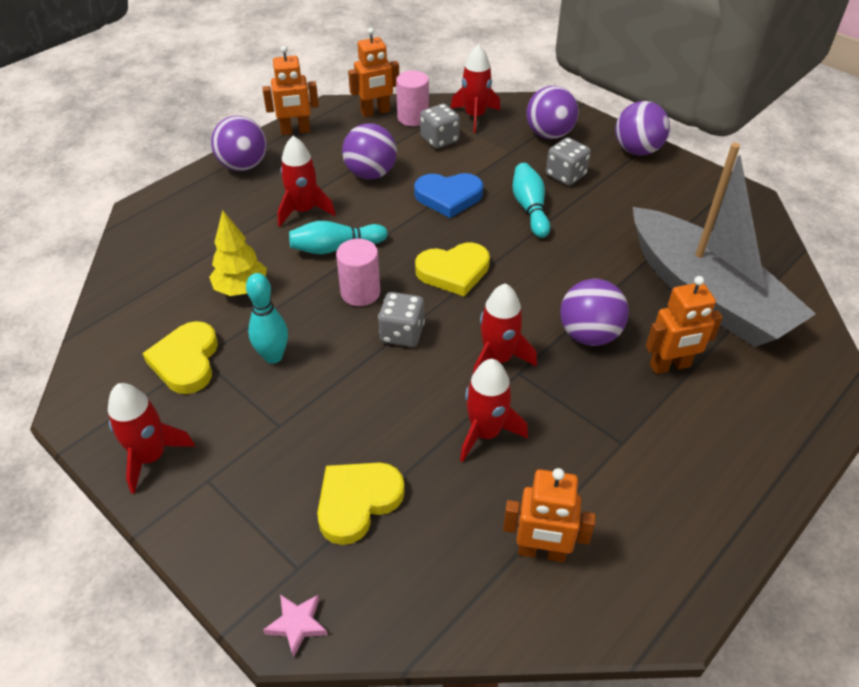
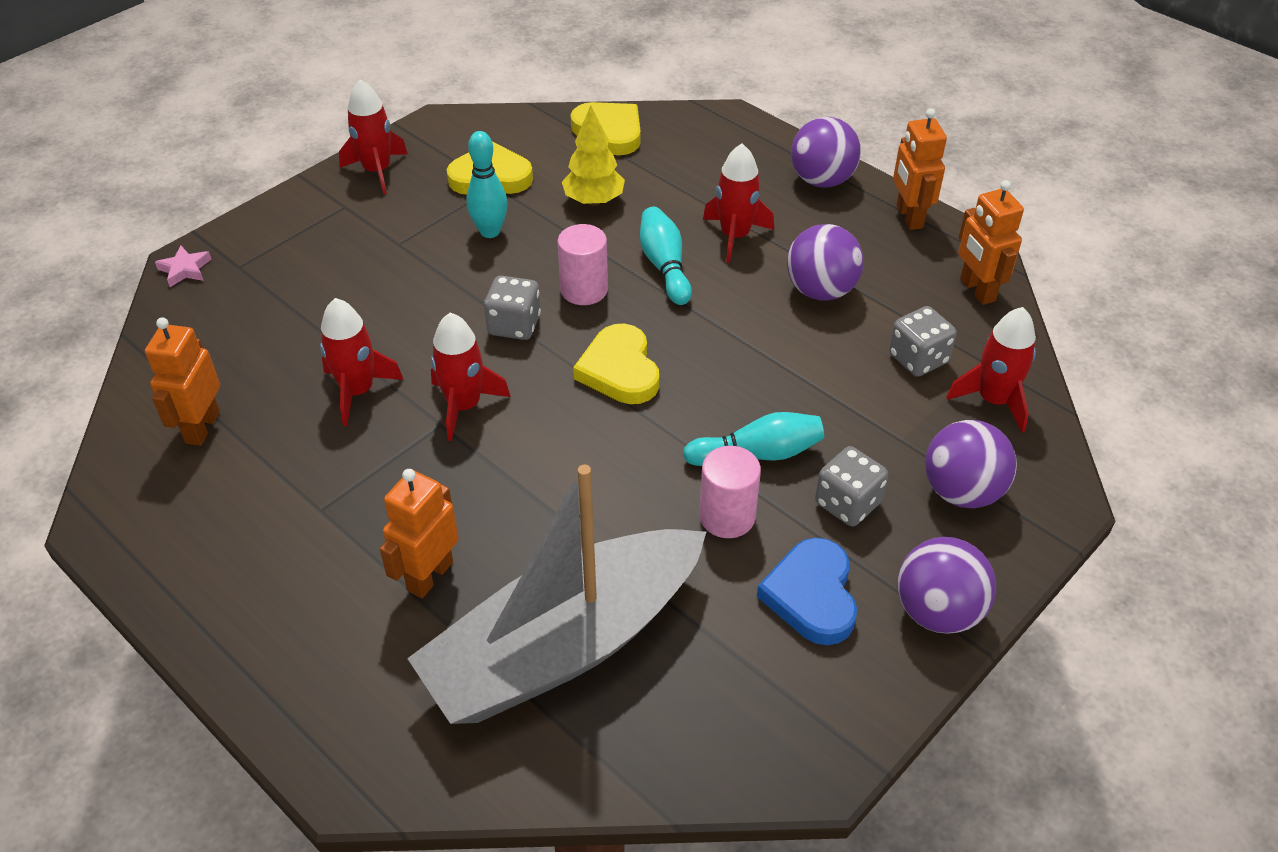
camera: 90 degrees right, 0 degrees up
(357, 502) = (295, 299): yellow heart -> yellow heart (609, 132)
(413, 118) = (971, 330): pink cylinder -> pink cylinder (727, 516)
(448, 197) = (776, 367): blue heart -> blue heart (811, 595)
(589, 335) = (495, 496): purple ball -> none
(670, 366) = (429, 576): orange robot -> orange robot turned 45 degrees clockwise

